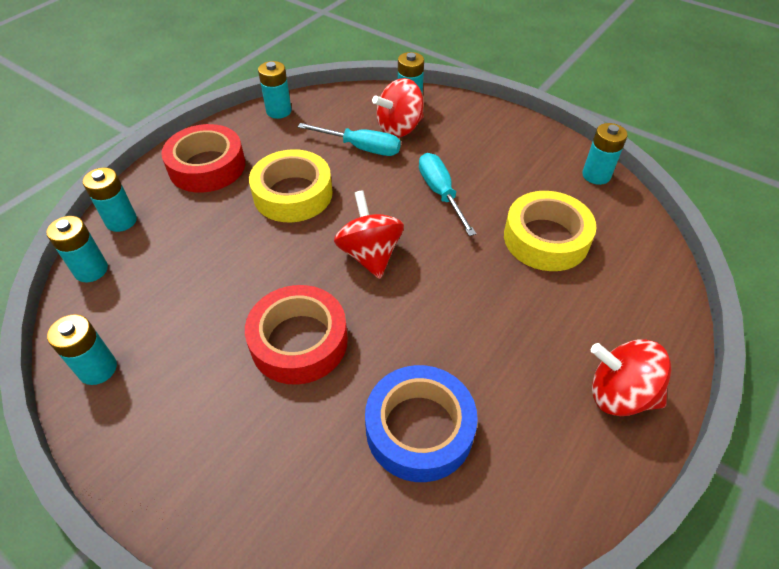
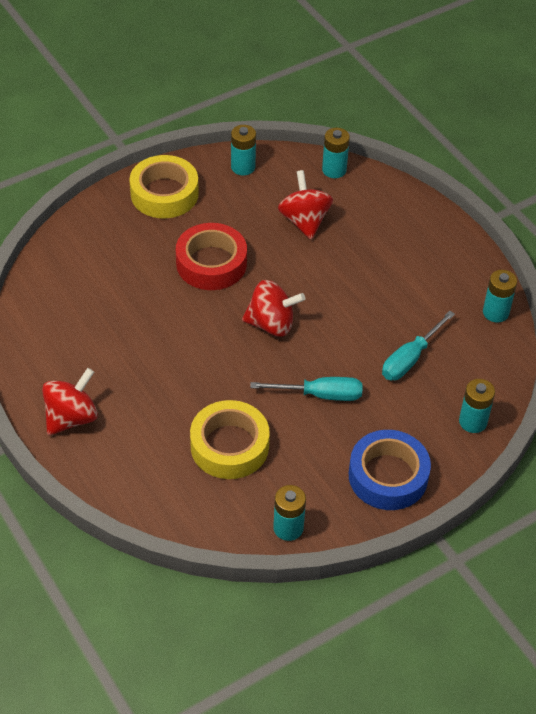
camera: 110 degrees right, 0 degrees up
(121, 221) = (380, 189): turquoise battery -> none
(207, 166) = (428, 247): red tape -> none
(293, 194) = (366, 295): yellow tape -> yellow tape (164, 194)
(399, 128) = (429, 397): red spinning top -> red spinning top (304, 221)
(419, 429) = (112, 303): blue tape -> blue tape (388, 476)

